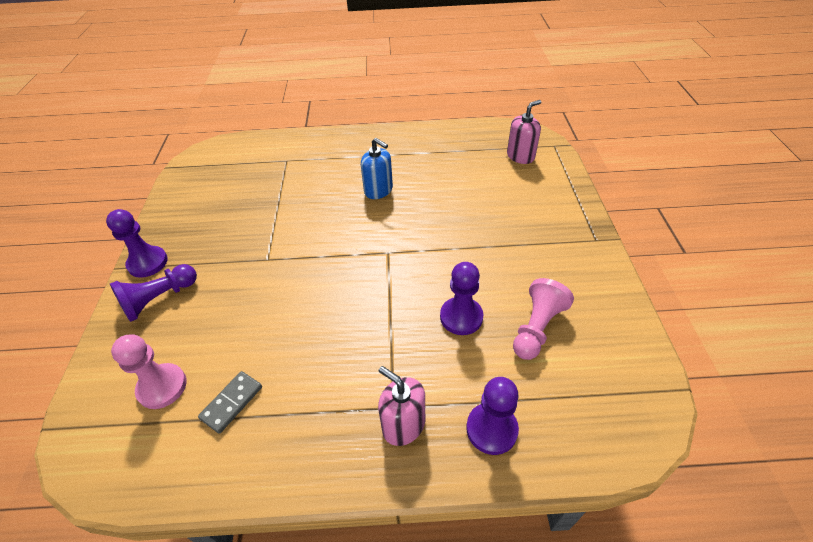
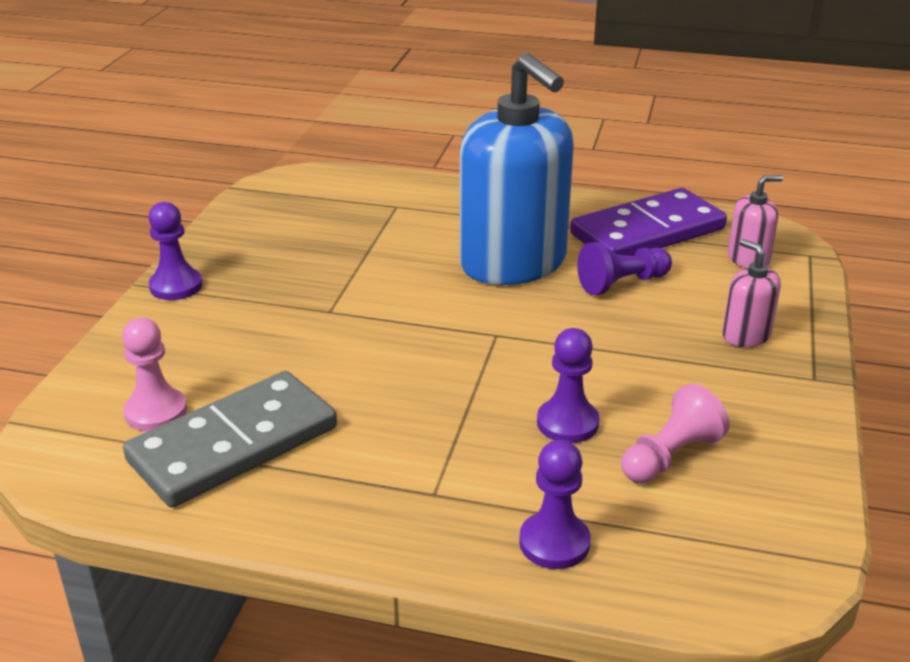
camera: 15 degrees right, 15 degrees down
(159, 299) = (178, 326): purple pawn -> purple pawn (622, 283)
(232, 403) = (234, 445): grey domino -> grey domino, size x2.46
(378, 190) = (513, 263): blue soap dispenser -> blue soap dispenser, size x2.37
(403, 424) = (440, 512): pink soap dispenser -> pink soap dispenser (746, 335)
(453, 148) = (647, 232): none -> purple domino

